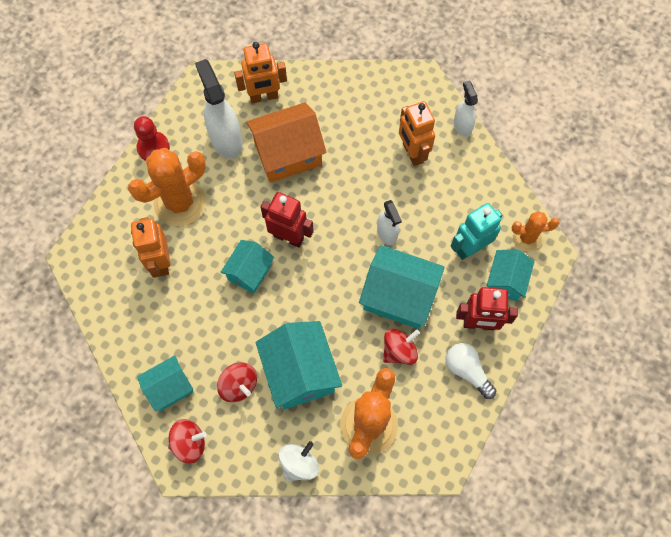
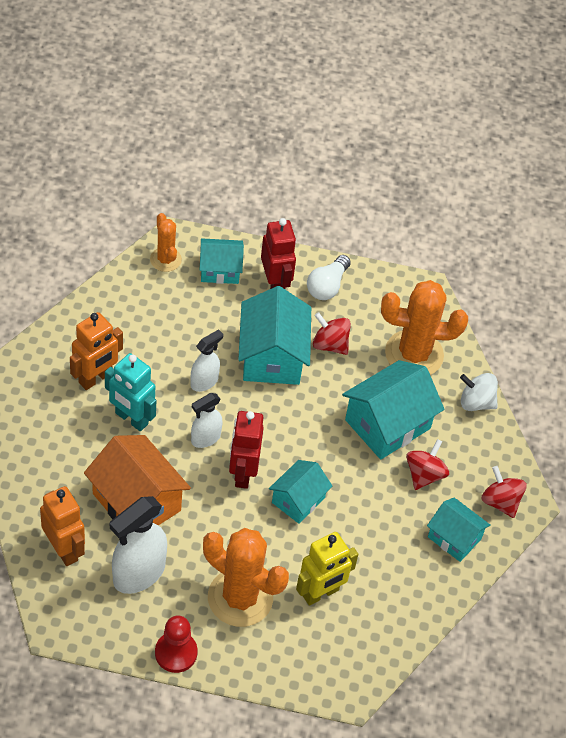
camera: 115 degrees left, 15 degrees down
(161, 262) = (321, 593): orange robot -> yellow robot
(249, 272) = (298, 500): turquoise house -> turquoise house turned 60 degrees counterclockwise
(462, 126) = (44, 338): white spray bottle -> white spray bottle (205, 438)
(470, 248) = (194, 305): turquoise robot -> turquoise robot (131, 419)

